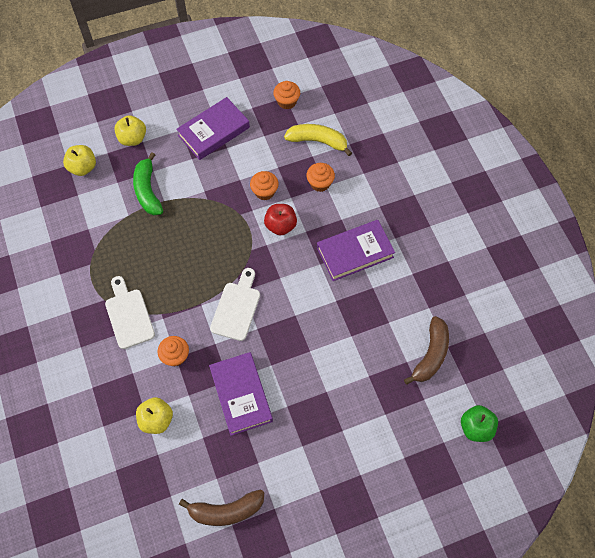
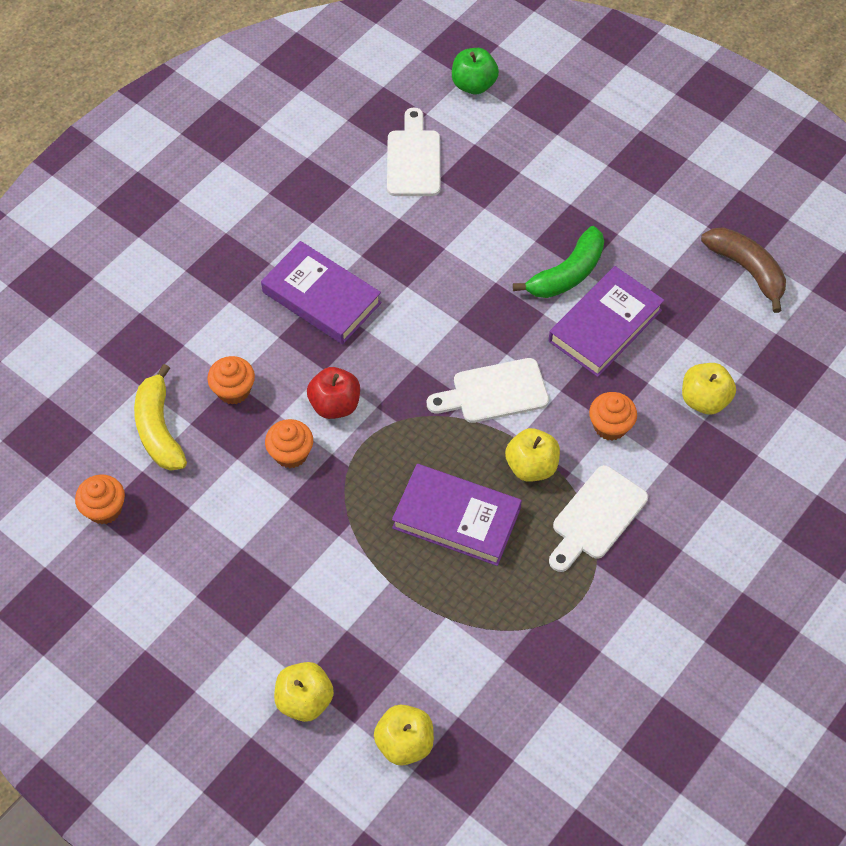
camera: 120 degrees left, 5 degrees down
(147, 191) = (387, 615): green banana -> green banana (567, 274)
(180, 301) = (531, 466): none -> yellow apple
(213, 131) = (221, 584): purple book -> purple book (456, 518)
(431, 355) = (413, 159): brown banana -> white cutting board

